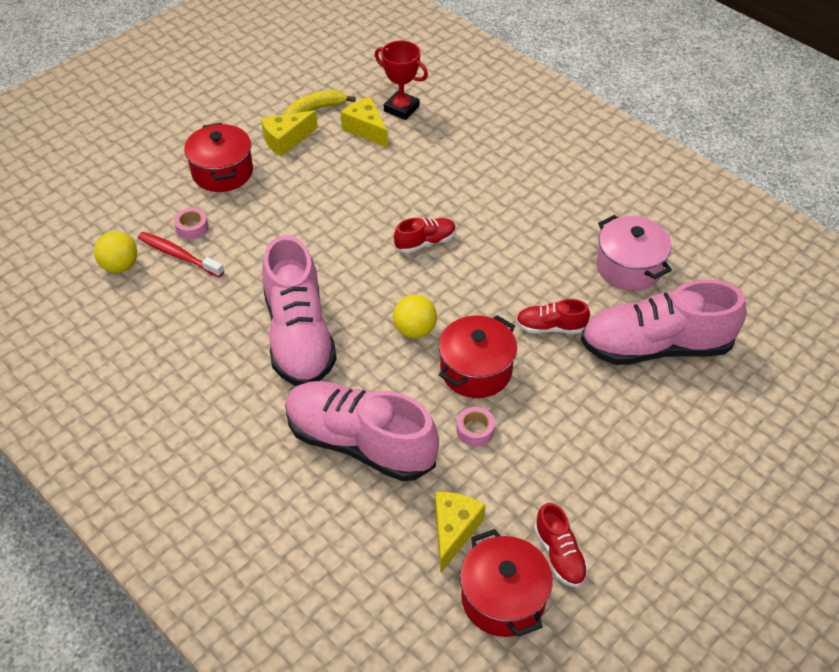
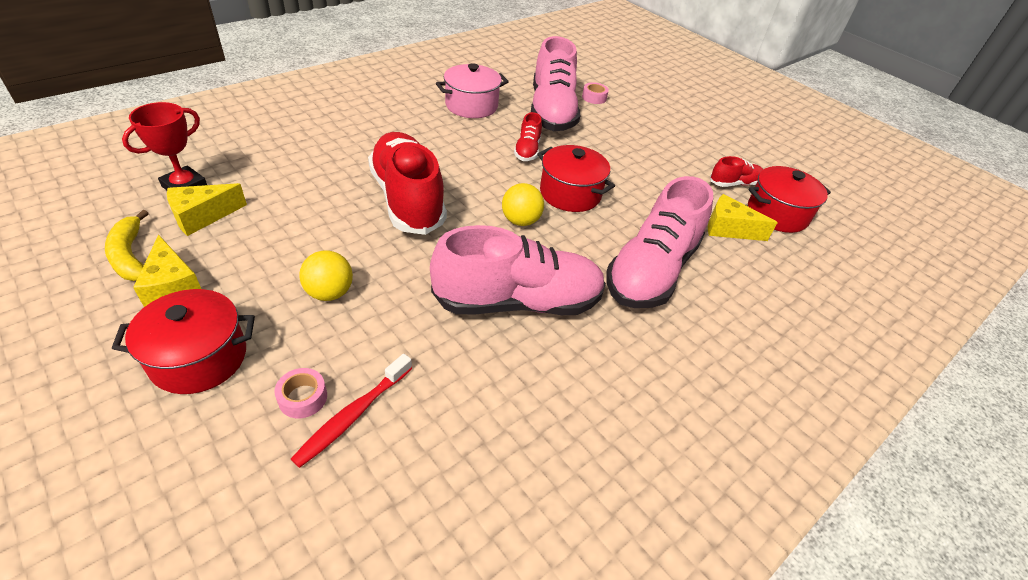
camera: 90 degrees left, 5 degrees down
(120, 266) = (350, 495): yellow ball -> yellow ball (329, 293)
(425, 242) = (407, 199): red shoe -> red shoe, size x2.16
(475, 430) = (632, 204): pink tape -> pink tape (594, 97)

